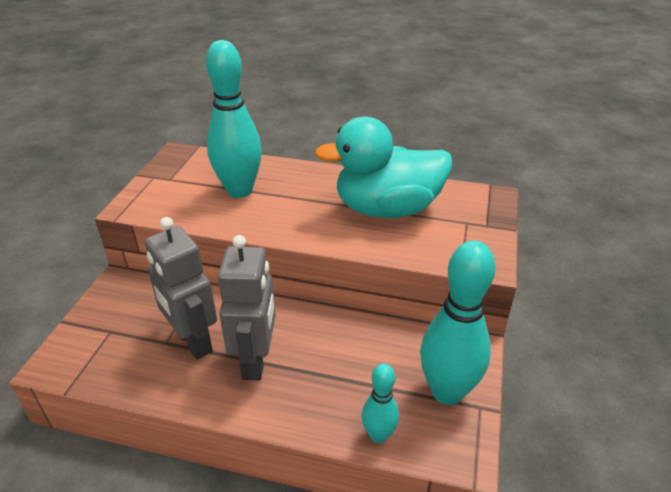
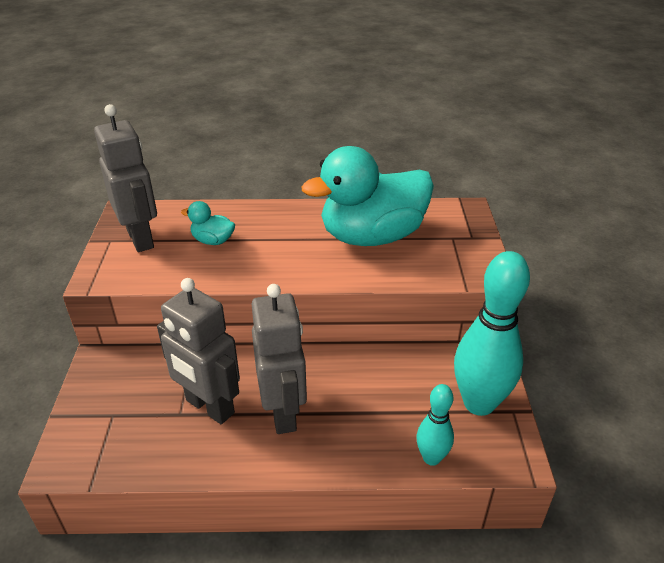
camera: 15 degrees left, 0 degrees up
(179, 179) = (141, 238): none -> grey robot
(239, 190) = (213, 241): turquoise bowling pin -> turquoise duck

